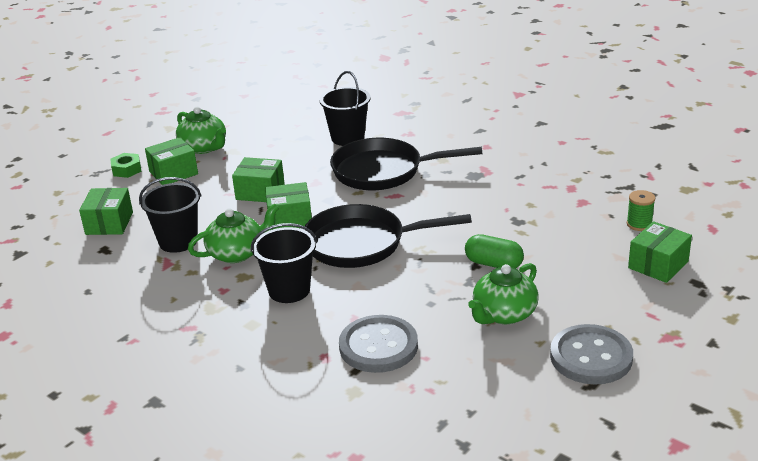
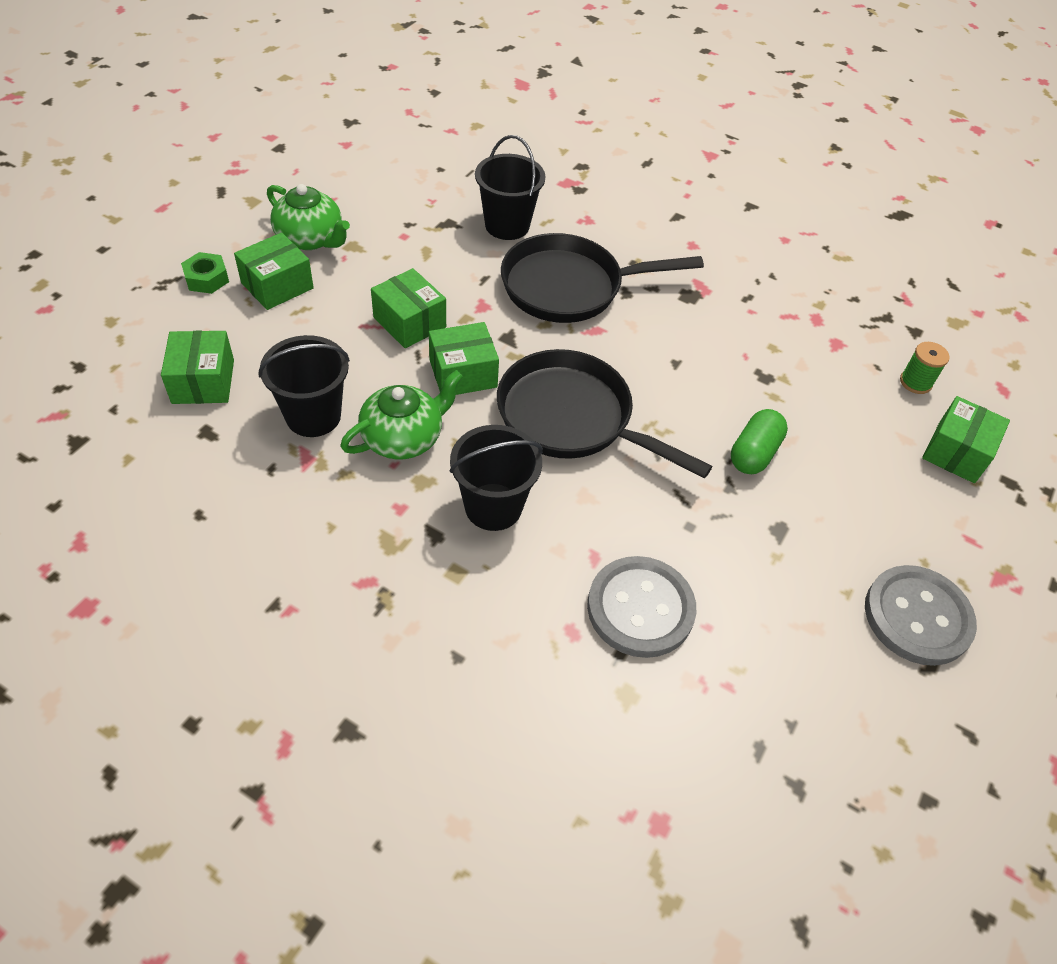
camera: 15 degrees left, 20 degrees up
(260, 192) = (409, 322): green box -> green box turned 45 degrees clockwise
(362, 243) = (572, 418): black pan -> black pan turned 45 degrees clockwise
(493, 264) = (754, 453): green capsule -> green capsule turned 75 degrees counterclockwise
(504, 314) = (789, 544): green teapot -> none

